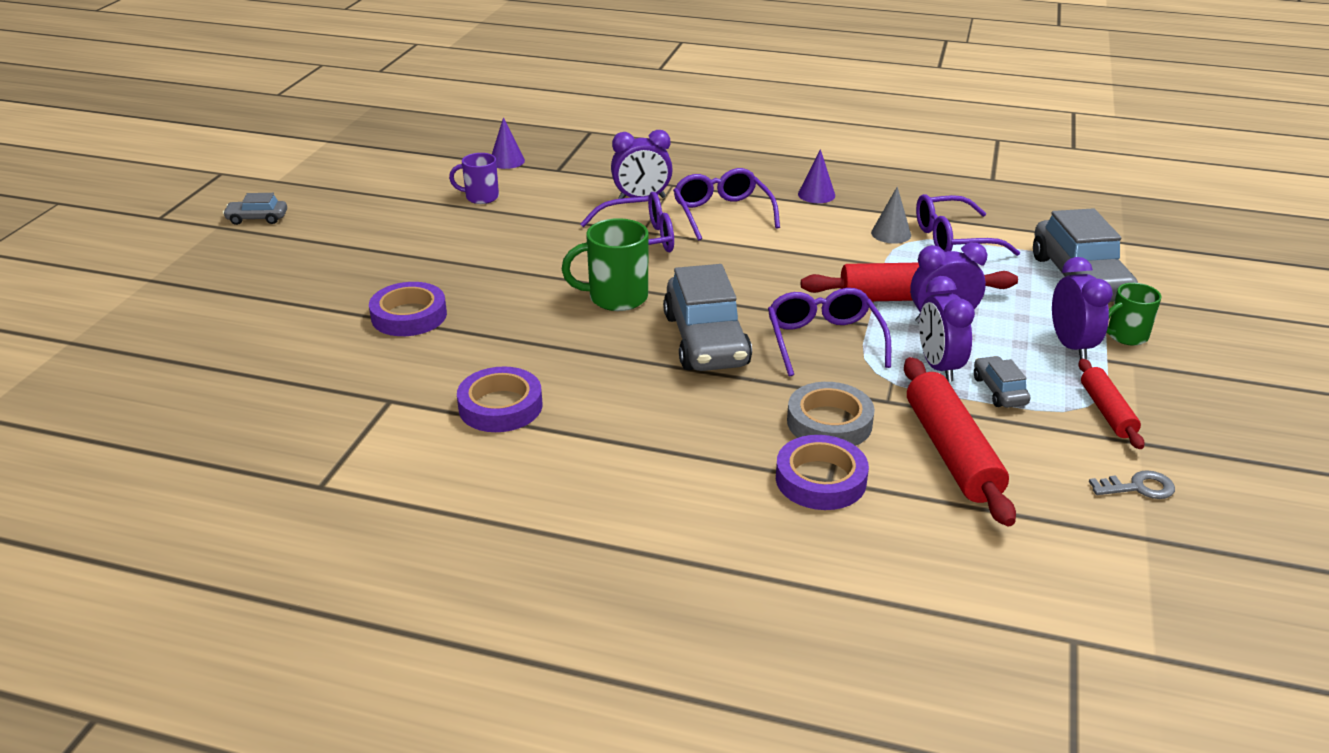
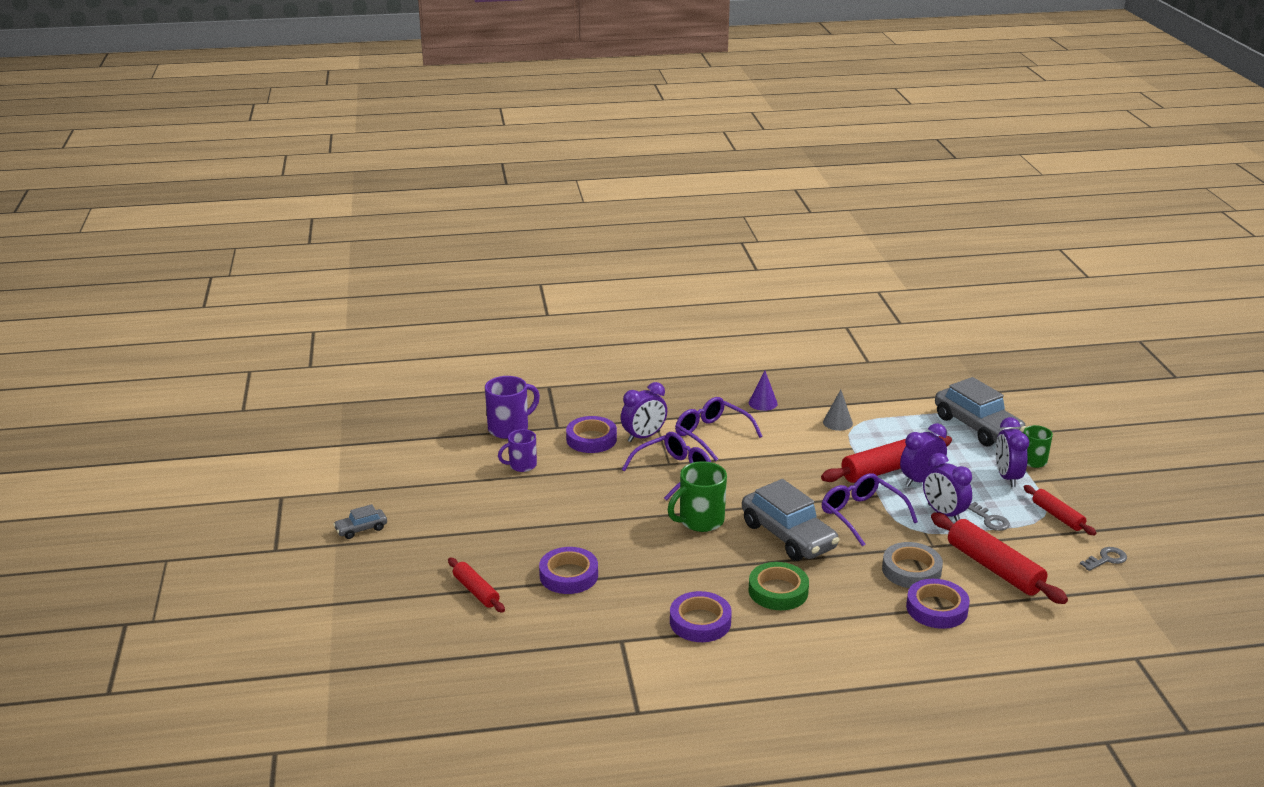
camera: 25 degrees left, 5 degrees down
(297, 305) = (476, 591): none -> red rolling pin
(507, 161) = (509, 428): purple cone -> purple mug
(581, 189) = (591, 439): none -> purple tape
(630, 398) = (778, 591): none -> green tape
(953, 239) = (880, 417): purple glasses -> none
(999, 391) = (990, 520): grey car -> grey key
(1071, 346) = (1007, 477): purple clock -> purple clock turned 150 degrees counterclockwise

